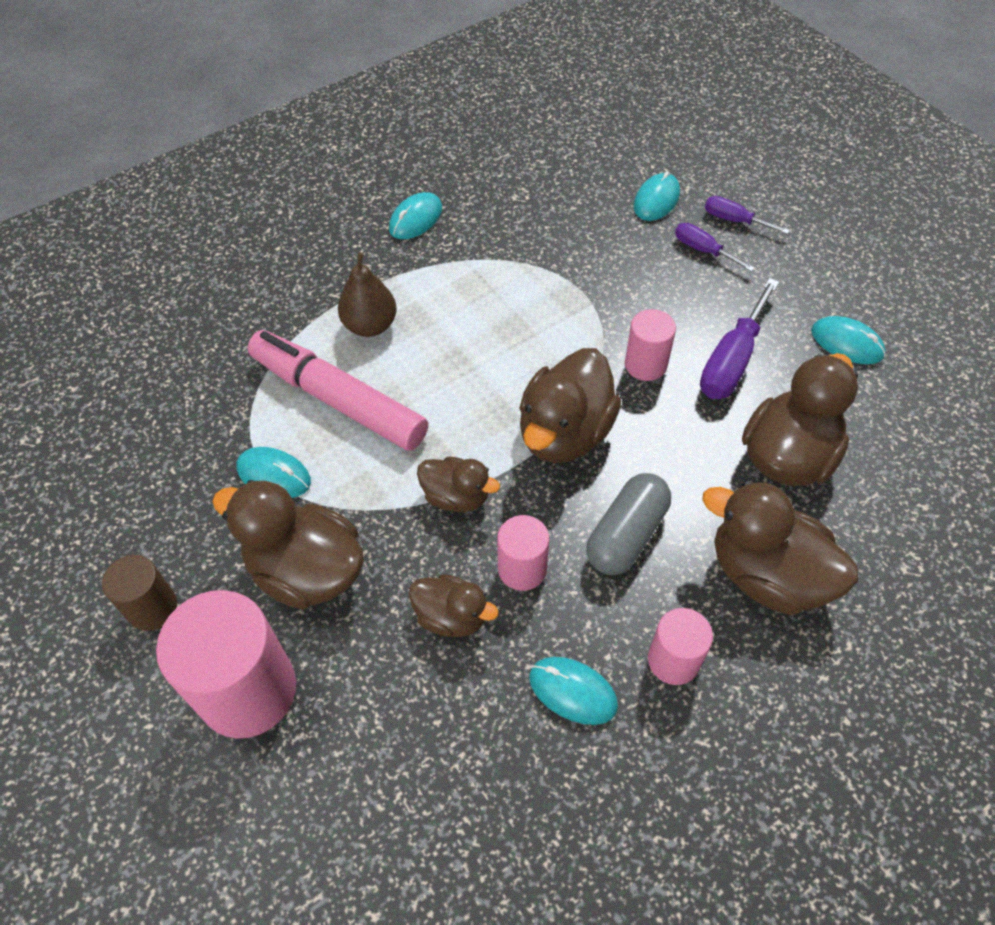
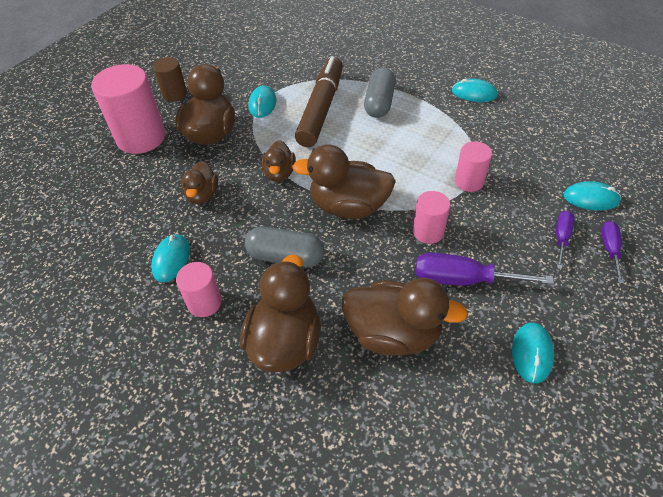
camera: 70 degrees right, 5 degrees down
(339, 400) = (321, 109): pink marker -> brown marker
(370, 325) = (379, 103): brown pear -> grey capsule
(522, 569) = (243, 215): pink cylinder -> pink cylinder (469, 181)

